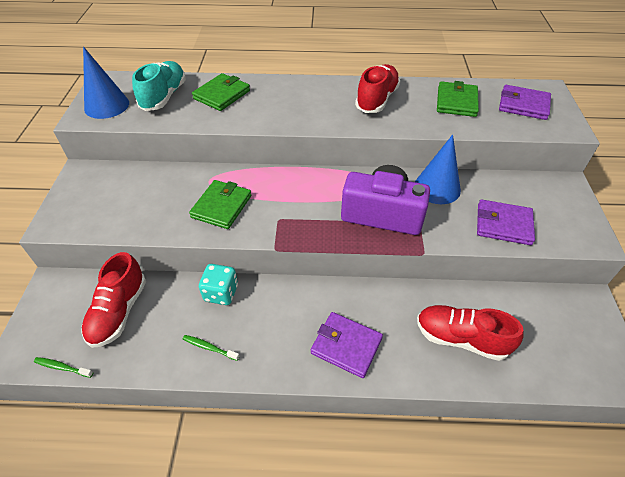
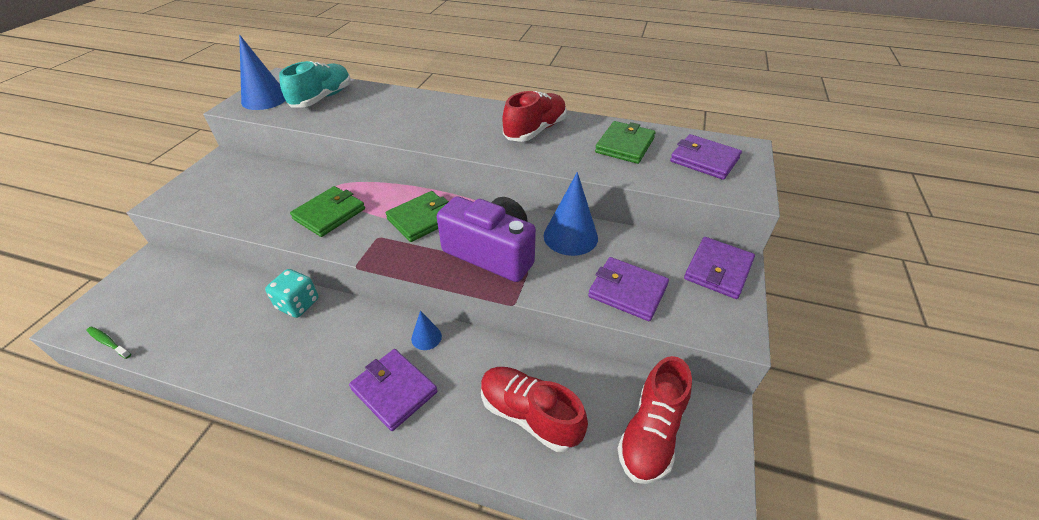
camera: 15 degrees right, 5 degrees down
(119, 312) = (191, 301): red shoe -> red shoe (651, 433)
(209, 347) = (253, 357): green toothbrush -> none
(222, 95) = (378, 104): green wallet -> green wallet (422, 219)
(348, 296) = (426, 337): none -> blue cone
(559, 194) = (718, 270): none -> purple wallet

